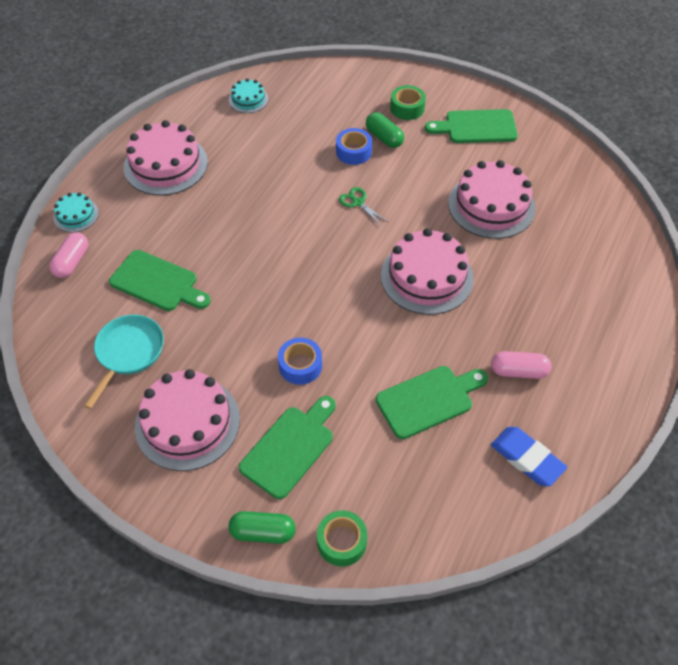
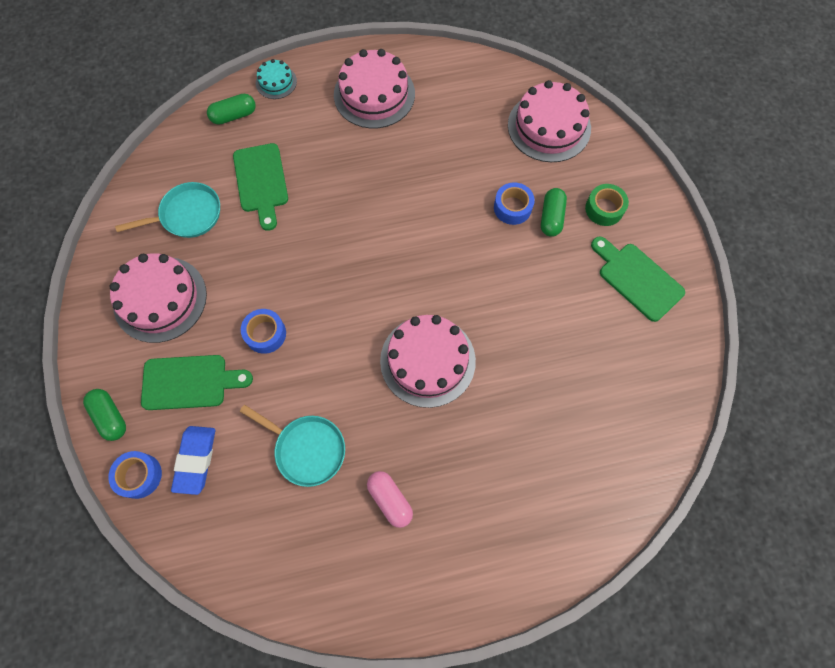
camera: 50 degrees right, 15 degrees up
(72, 262) = (234, 116): pink capsule -> green capsule
(248, 99) = (495, 91): turquoise cake -> none
(342, 542) = (139, 476): green tape -> blue tape
(358, 202) = (460, 252): green scissors -> none
(428, 400) = (306, 449): green cutting board -> turquoise pan
(491, 205) = (553, 356): pink cake -> pink cake (549, 127)
(527, 458) = (309, 563): blue eraser -> blue eraser (195, 460)

